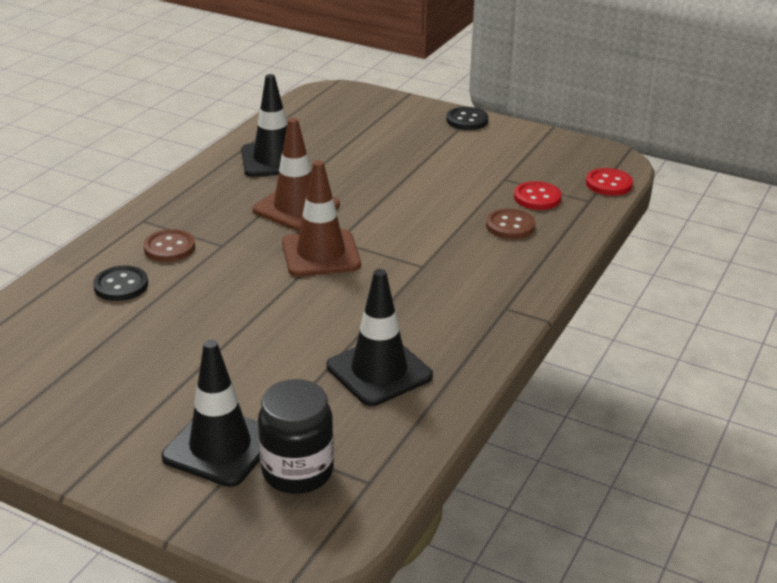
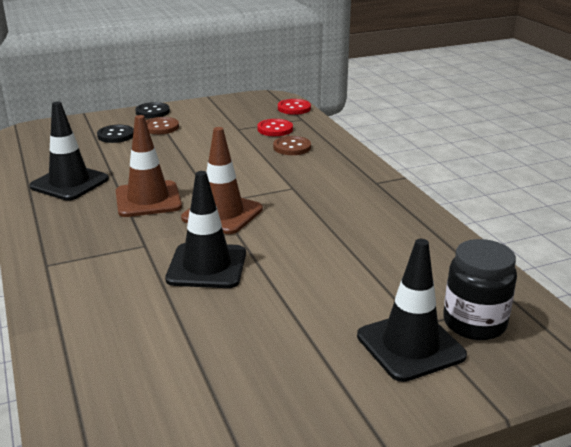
camera: 50 degrees left, 5 degrees down
(121, 285) = (124, 311): black button -> black button (116, 135)
(169, 247) = (108, 268): brown button -> brown button (161, 127)
(379, 371) = (392, 248): black traffic cone -> black traffic cone (207, 266)

